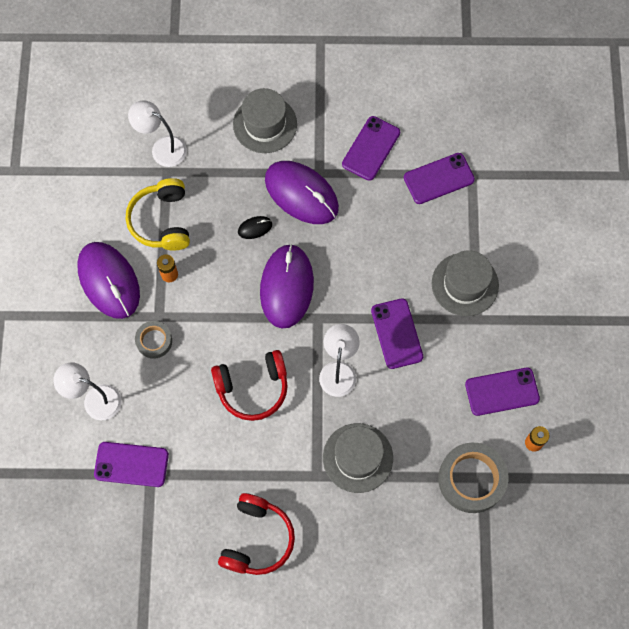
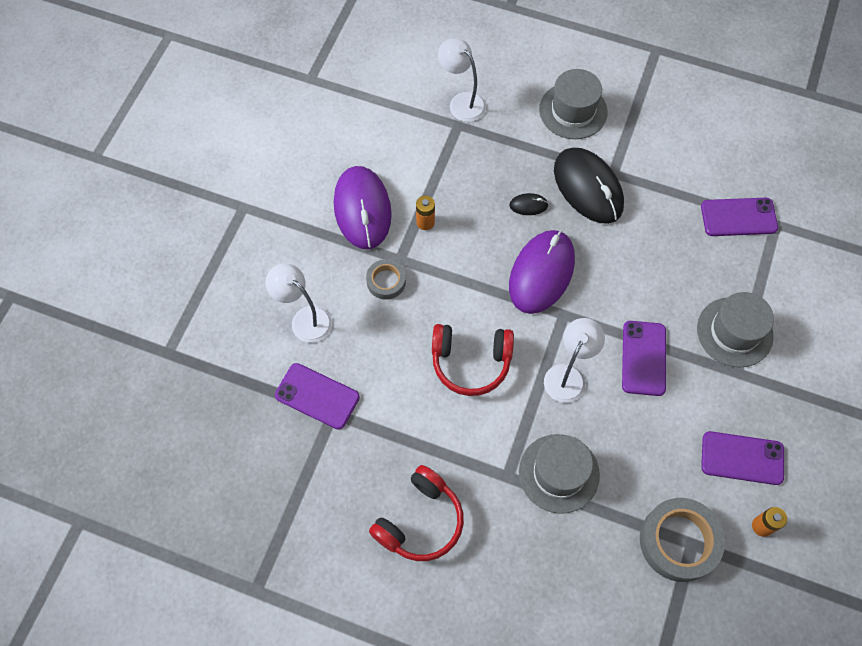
camera: 20 degrees right, 5 degrees down
(162, 221) = (436, 169): yellow headphones -> none
(301, 194) = (588, 187): purple mouse -> black mouse
(371, 148) = (675, 166): purple phone -> none

